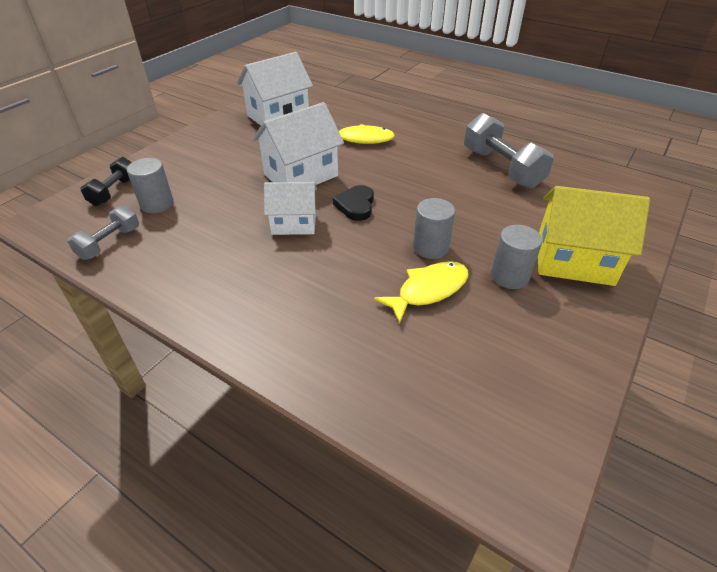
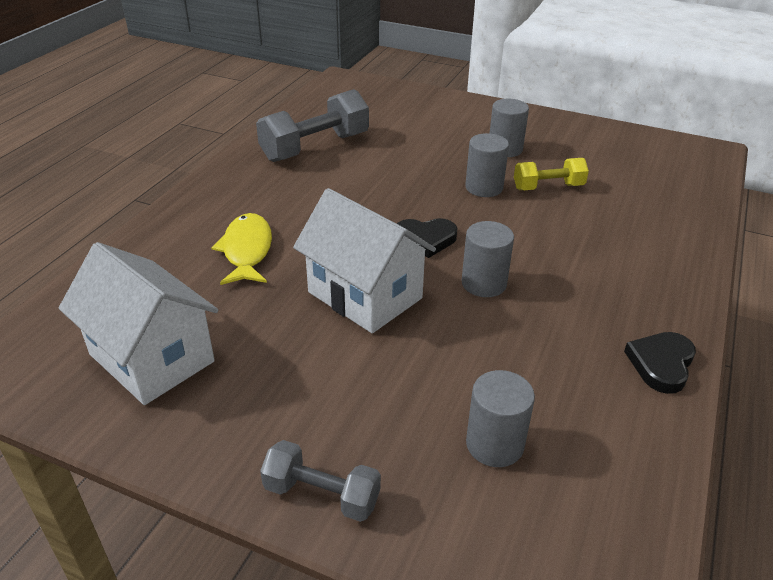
camera: 100 degrees left, 5 degrees down
(109, 243) = (617, 467): grey dumbbell -> grey dumbbell (322, 495)
(114, 192) = (480, 529): black dumbbell -> none
(168, 289) = (661, 364): none -> black heart
(294, 224) = (484, 283): white house -> grey cylinder
(428, 290) = (548, 187): yellow fish -> yellow dumbbell
(574, 261) = (468, 121): yellow house -> none

